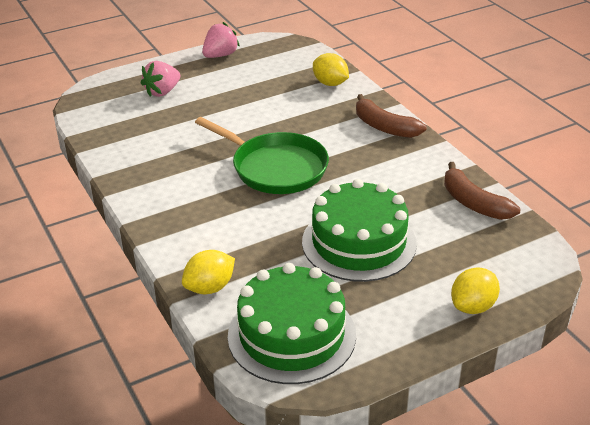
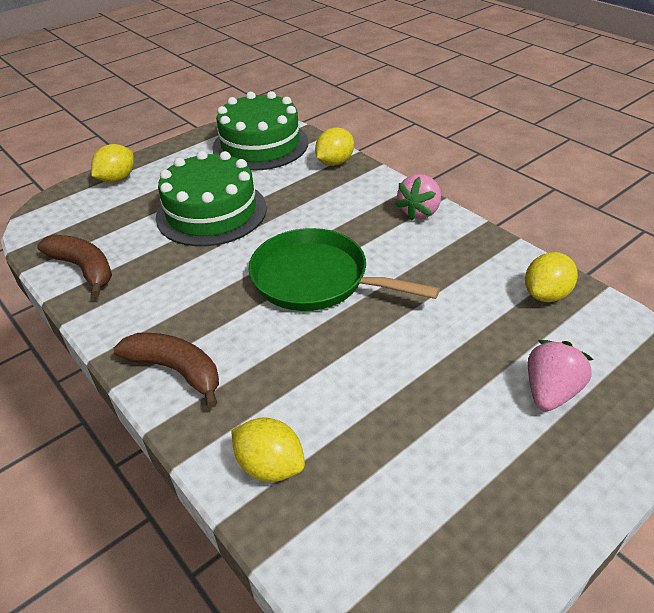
camera: 170 degrees right, 5 degrees up
(115, 136) = (546, 294): none -> yellow lemon
(220, 55) = (518, 526): pink strawberry -> pink strawberry (419, 212)

